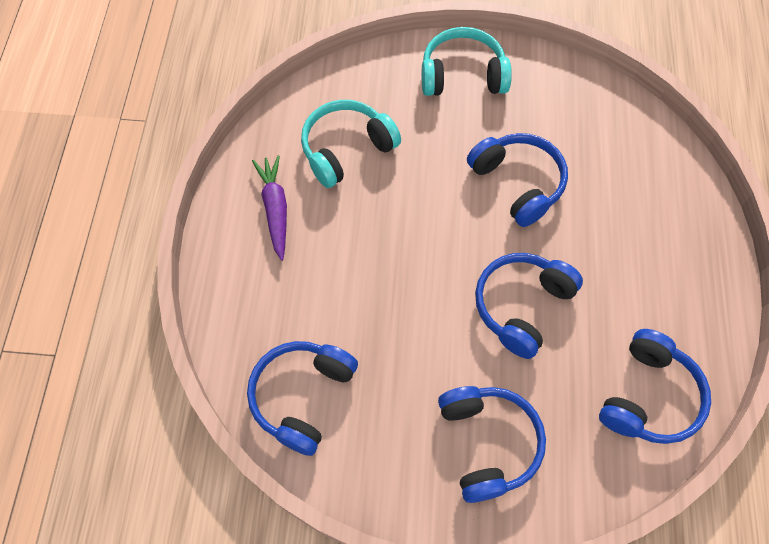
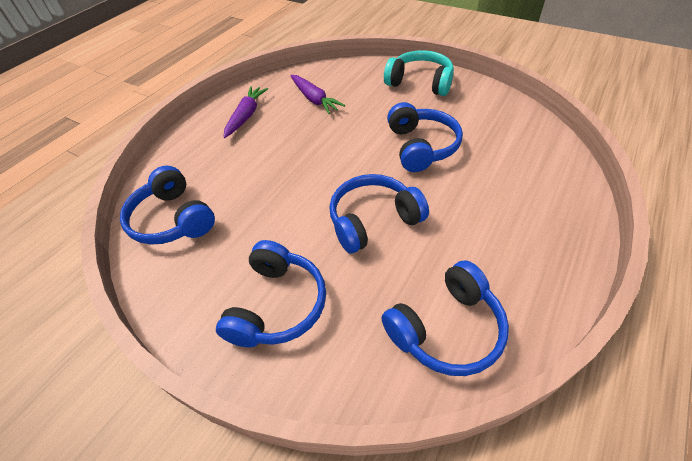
camera: 30 degrees right, 15 degrees down
(302, 396) = (173, 219): blue headphones -> blue headphones turned 90 degrees counterclockwise
(346, 149) = (314, 99): turquoise headphones -> purple carrot

